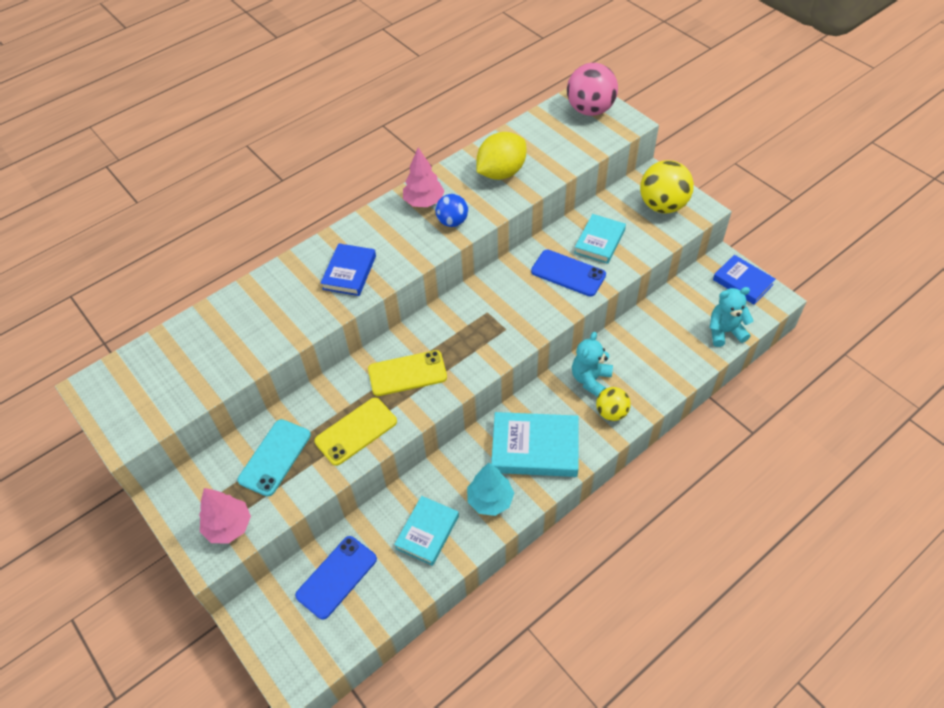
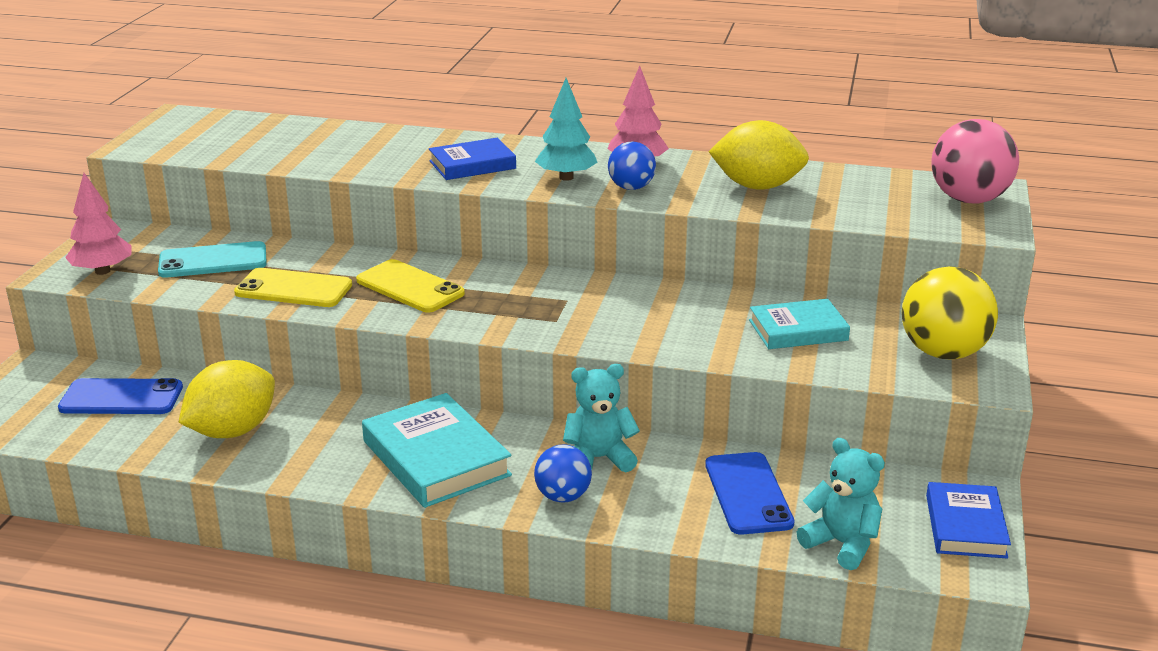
camera: 50 degrees right, 25 degrees down
(427, 532) = (232, 431): turquoise book -> yellow lemon
(490, 500) = (321, 456): turquoise tree -> turquoise tree (566, 177)
(568, 273) = (708, 328): blue phone -> blue phone (748, 494)
(611, 412) = (563, 496): yellow ball -> blue ball

